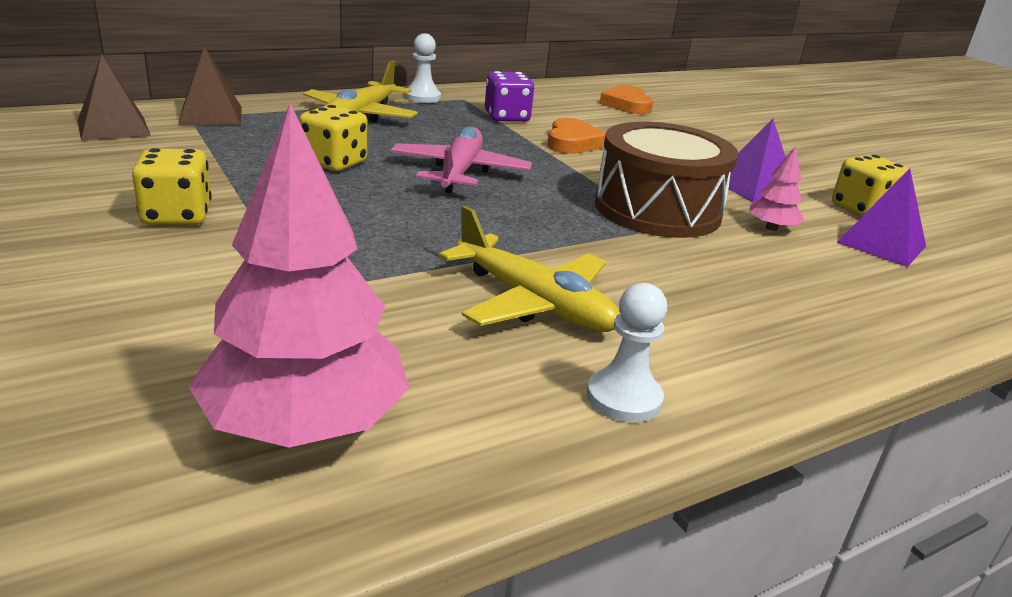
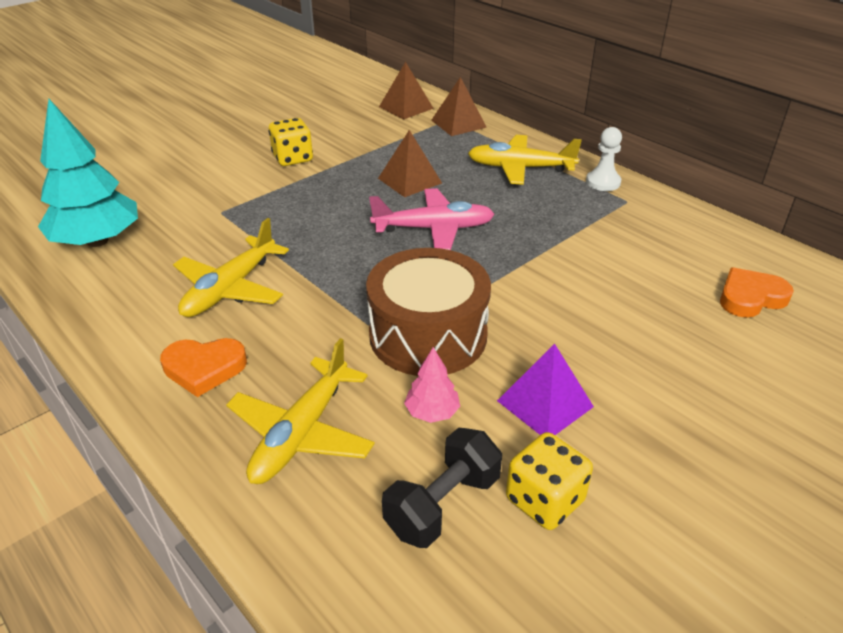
camera: 80 degrees right, 10 degrees up
(305, 424) = (97, 241): pink tree -> turquoise tree
(334, 163) = (409, 180): yellow dice -> brown pyramid
(507, 117) = (599, 229): purple dice -> none
(572, 142) = (566, 273): orange heart -> orange heart (204, 368)
(623, 398) = (125, 333): white pawn -> none
(812, 290) = (301, 433): none -> yellow plane
(881, 244) = (443, 505): purple pyramid -> black dumbbell

